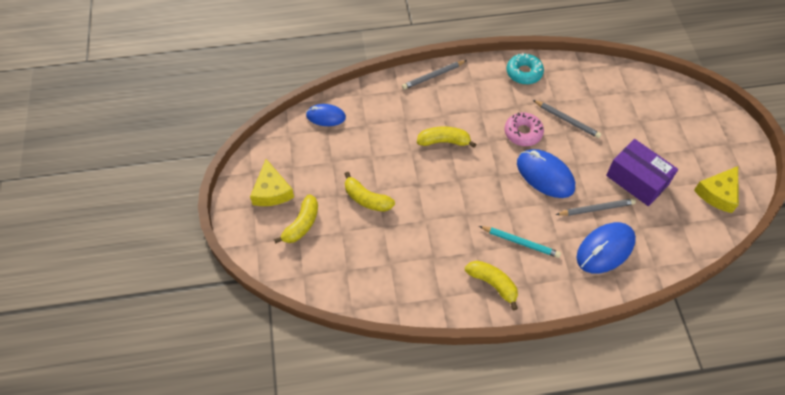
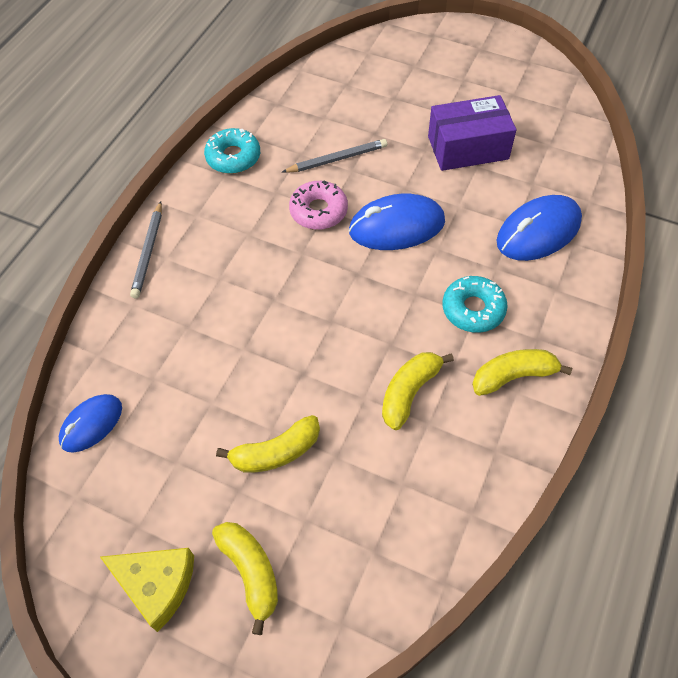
camera: 55 degrees left, 0 degrees up
(444, 141) = (260, 301): yellow banana -> yellow banana (409, 392)
(520, 242) = (473, 309): turquoise pencil -> turquoise donut
(596, 209) = (479, 206): grey pencil -> none
(605, 249) = (538, 232): blue mouse -> blue mouse turned 60 degrees clockwise
(718, 193) = (534, 94): yellow cheese -> none

